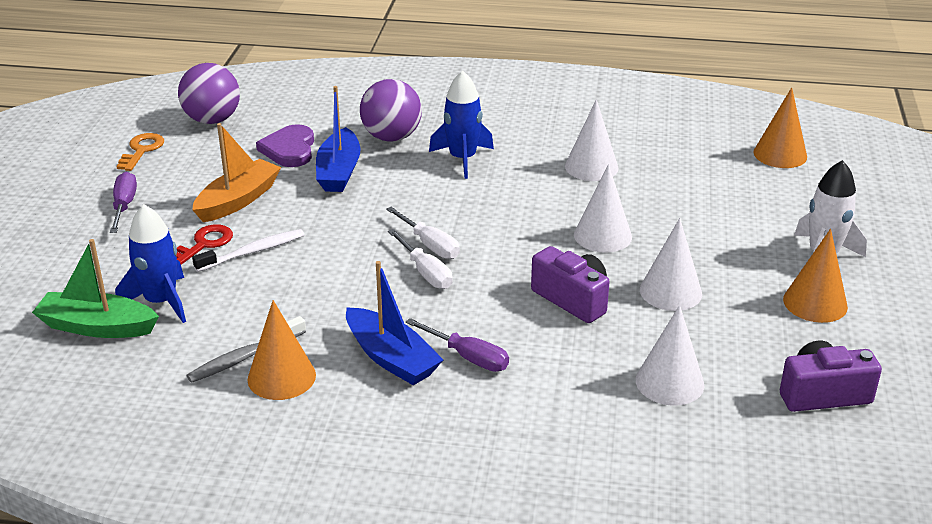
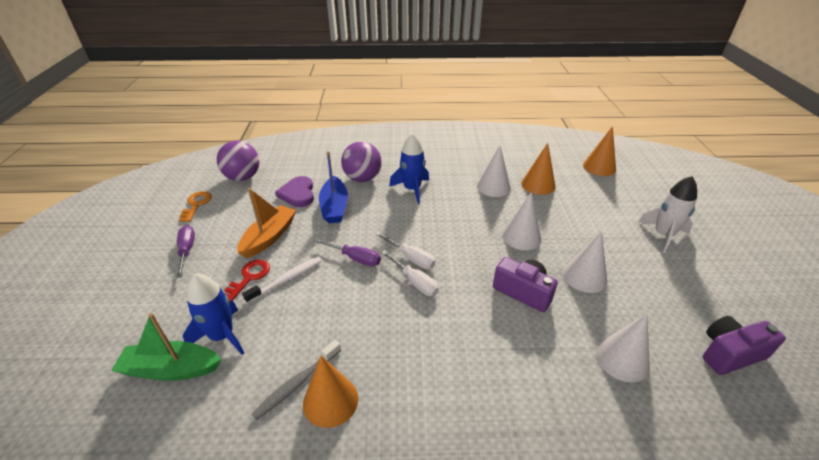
camera: 10 degrees left, 5 degrees up
(391, 358) = (412, 367): blue boat -> none
(468, 357) = (469, 357): purple screwdriver -> purple screwdriver (355, 258)
(815, 303) = (679, 273): orange cone -> orange cone (538, 185)

